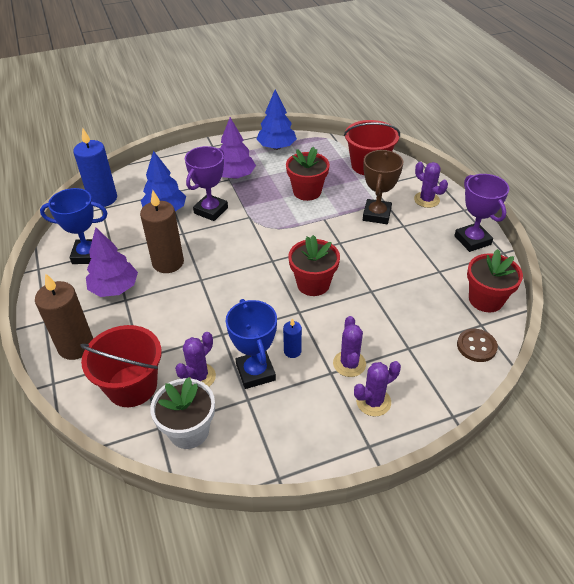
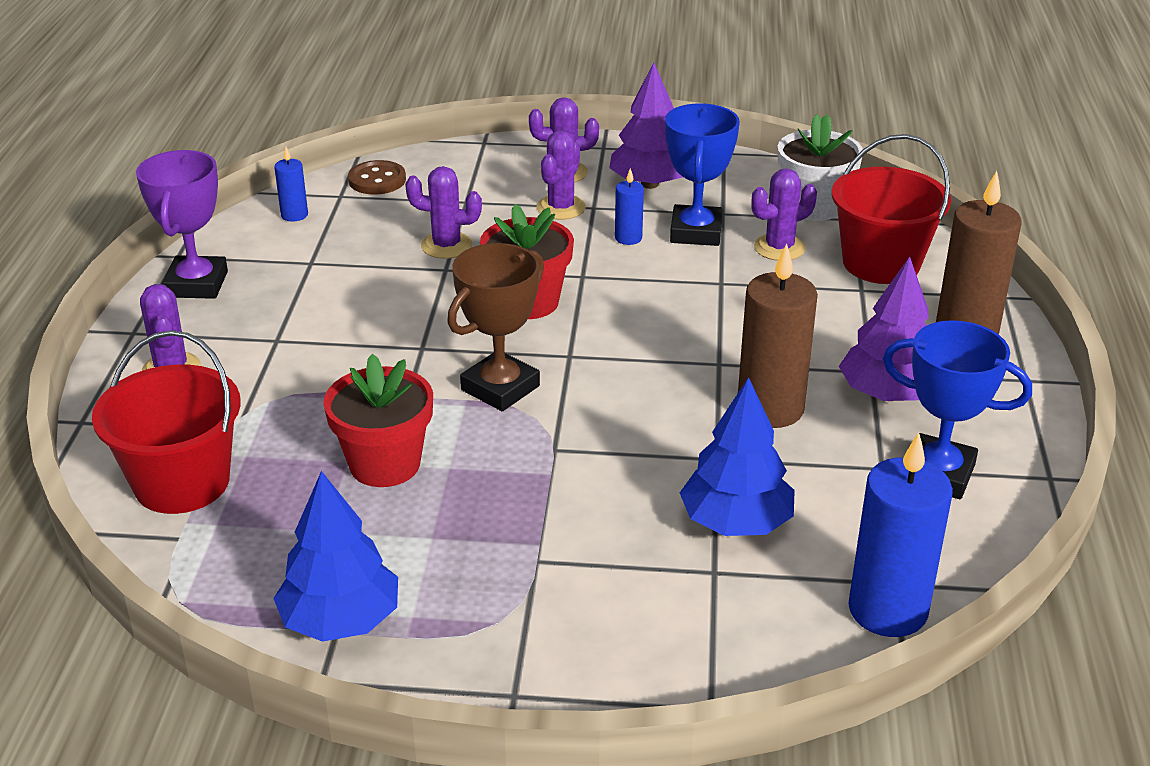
camera: 155 degrees left, 10 degrees down
(211, 210) = (629, 489): purple trophy -> none
(235, 176) = (516, 564): purple tree -> purple tree (649, 184)
(376, 215) = (299, 372): brown trophy -> brown trophy (500, 388)
(385, 307) = (446, 246): none -> purple cactus
(485, 299) = (294, 215): red flower pot -> blue candle

